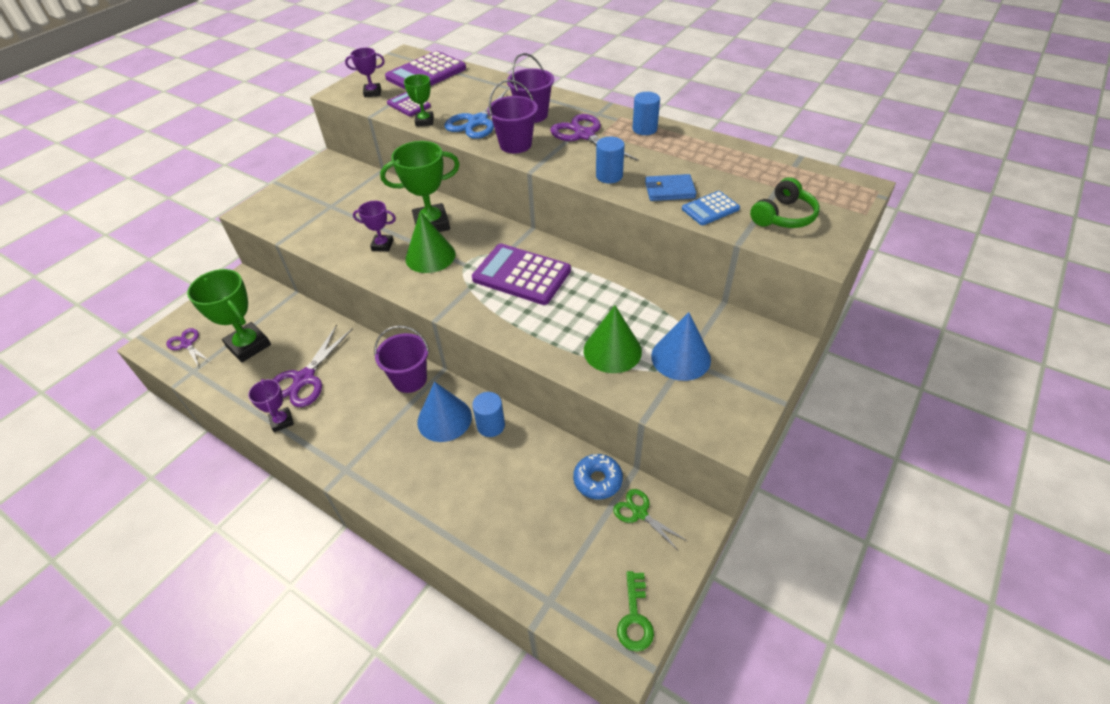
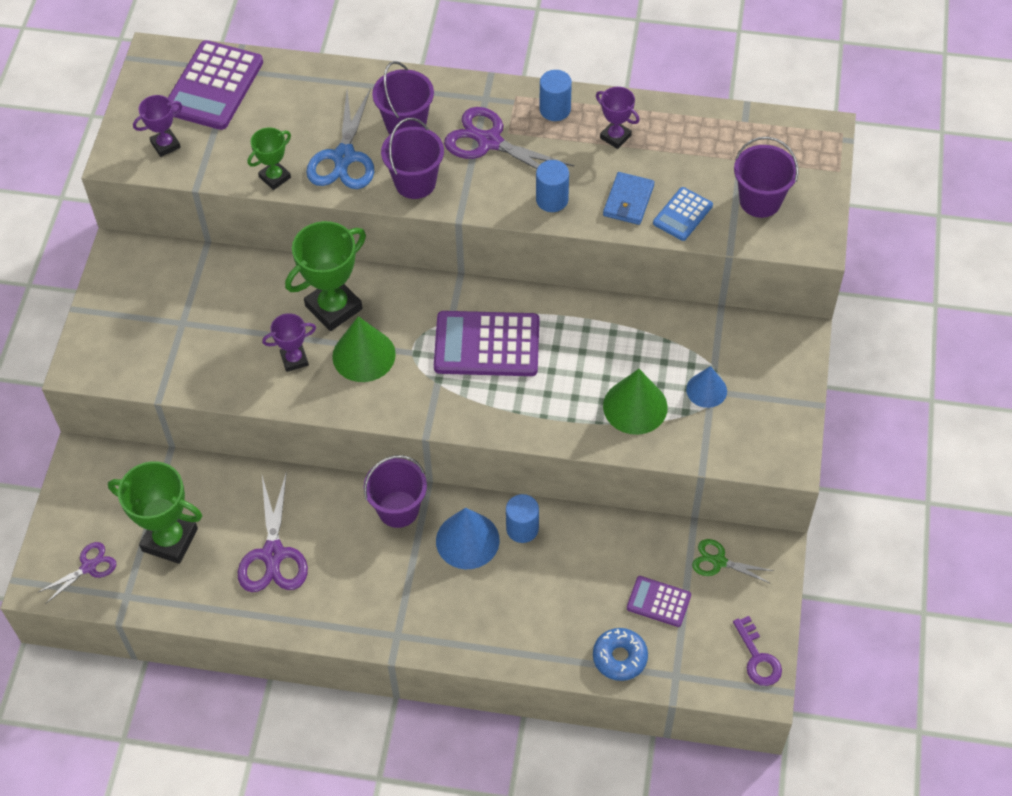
camera: 25 degrees left, 10 degrees up
(187, 344) = (88, 567): purple scissors -> purple scissors turned 120 degrees clockwise
(282, 421) = (286, 612): purple trophy -> purple trophy (615, 137)
(409, 105) = (233, 154): purple calculator -> purple calculator (658, 601)
(424, 121) = (275, 177): green trophy -> green trophy turned 75 degrees clockwise
(597, 480) = (663, 545): blue donut -> blue donut (619, 657)
(635, 617) = (758, 657): green key -> purple key
(669, 190) = (628, 201): blue wallet -> blue wallet turned 45 degrees counterclockwise
(680, 357) = (706, 390): blue cone -> blue cone, size x0.64
(783, 216) = (760, 201): green headphones -> purple bucket

